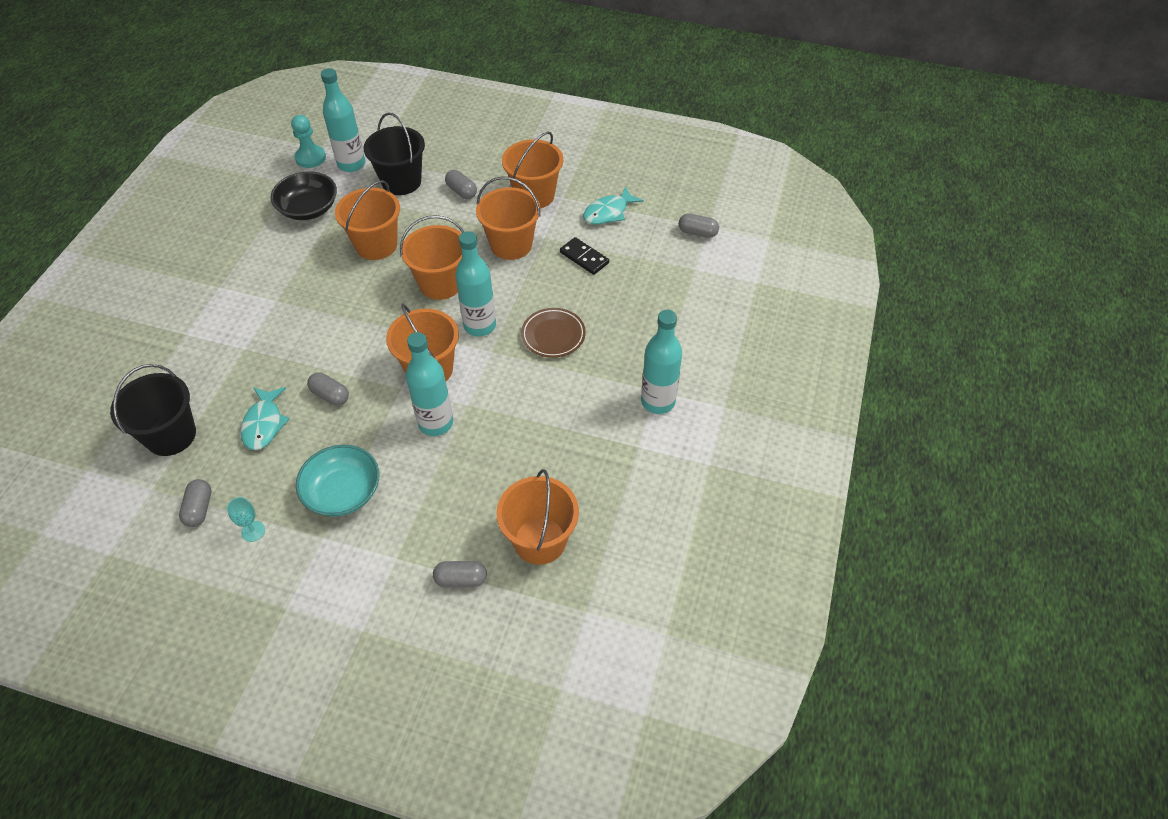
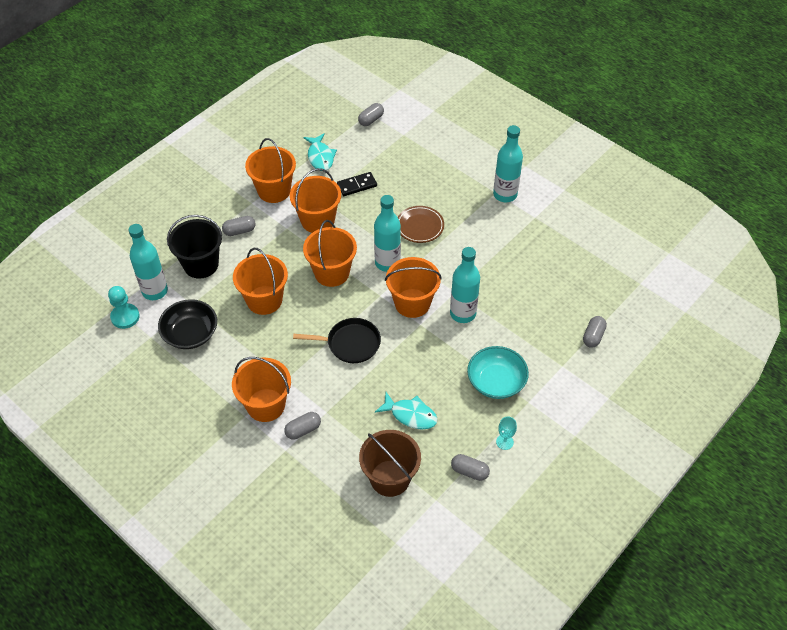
camera: 65 degrees left, 0 degrees up
(171, 435) = (390, 478): black bucket -> brown bucket
(330, 395) = (405, 368): grey capsule -> grey capsule (303, 430)
(346, 335) = (350, 343): none -> black pan
(540, 540) = (582, 288): orange bucket -> orange bucket (266, 405)

